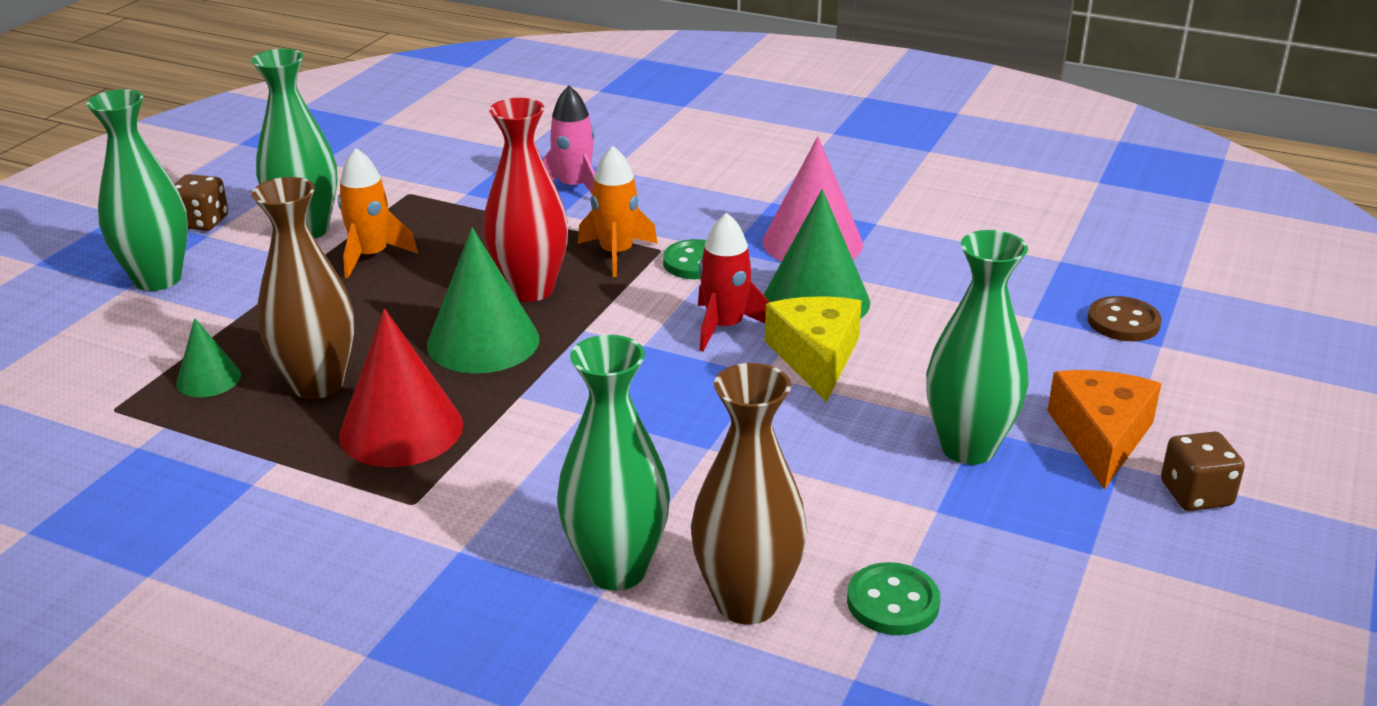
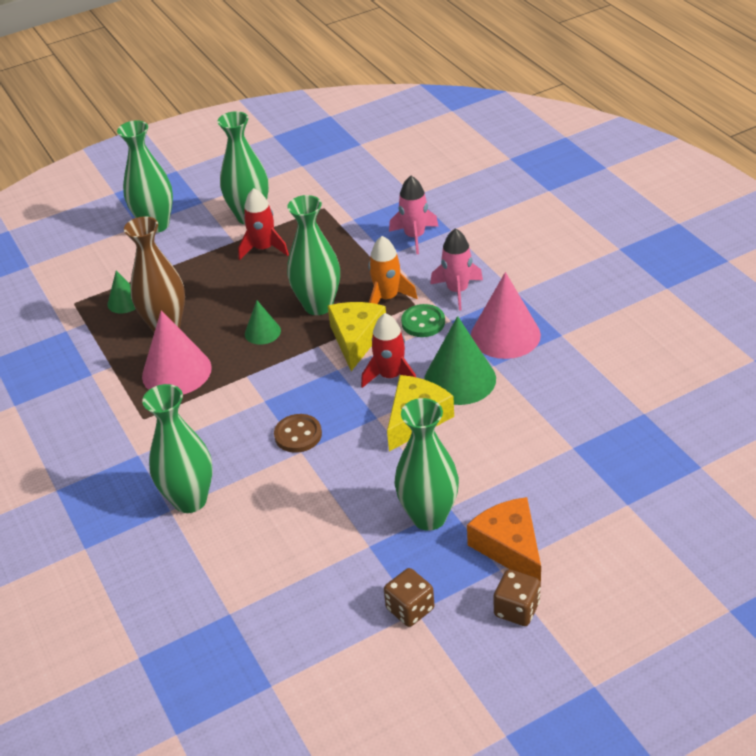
camera: 40 degrees right, 10 degrees up
(202, 222) = (207, 191): brown dice -> brown dice (410, 609)
(371, 256) = (264, 248): orange rocket -> red rocket
(401, 429) = (176, 371): red cone -> pink cone
(483, 342) = (262, 332): green cone -> green cone, size x0.54
(530, 290) = (318, 306): red vase -> green vase
(629, 306) = (356, 339): none -> yellow cheese
(698, 221) = (457, 291): none -> pink rocket
(747, 602) = (226, 548): brown vase -> none
(893, 602) = (289, 585): green button -> none
(1101, 437) = (509, 547): orange cheese -> orange cheese turned 75 degrees counterclockwise
(1123, 322) = (625, 477): brown button -> brown button (298, 435)

